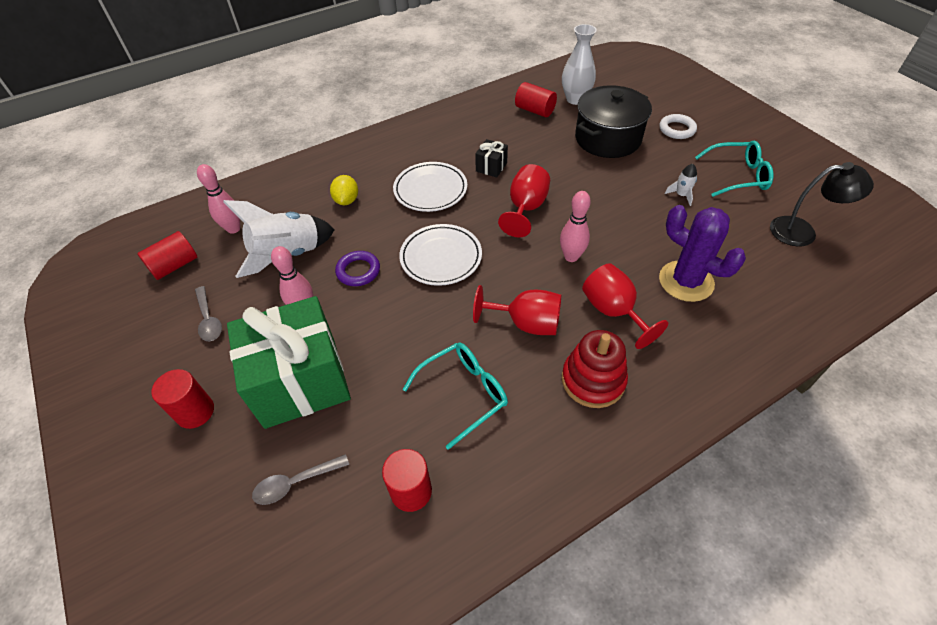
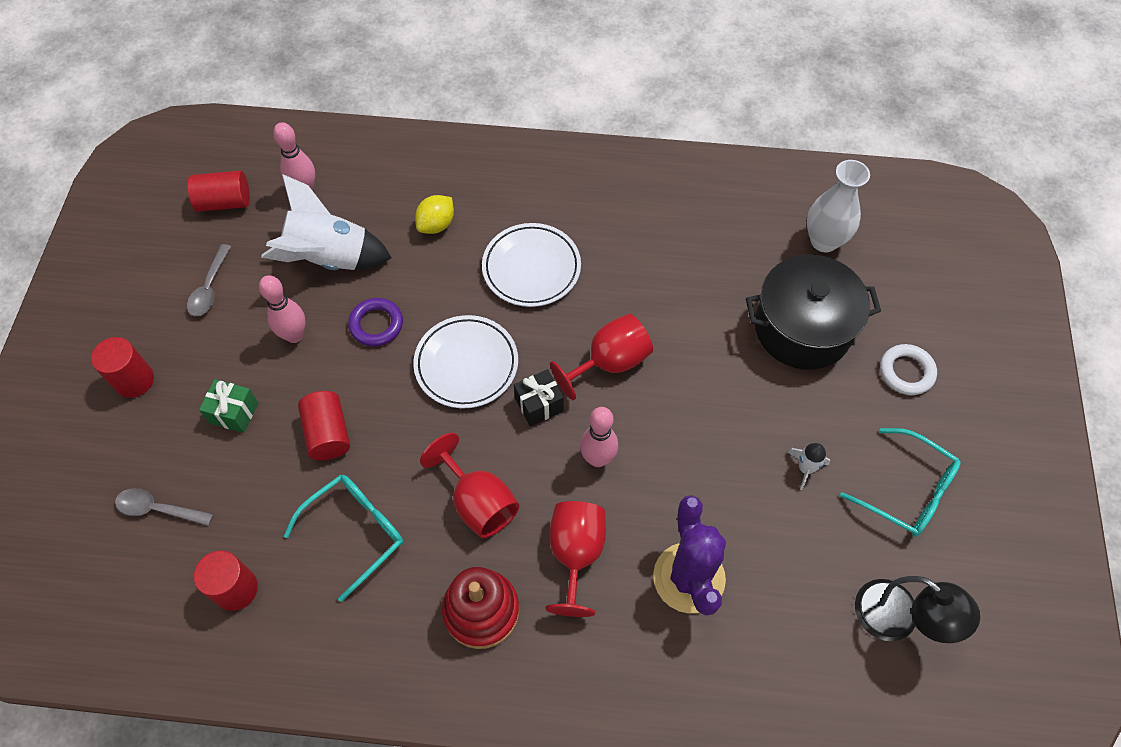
camera: 35 degrees right, 10 degrees up
(300, 381) = (234, 413): green gift -> green gift, size x0.40
(464, 393) = (356, 532): turquoise glasses -> turquoise glasses turned 45 degrees counterclockwise
(491, 167) = (625, 279): black gift -> black gift (539, 404)
(534, 110) = (755, 227): red cylinder -> red cylinder (328, 433)

